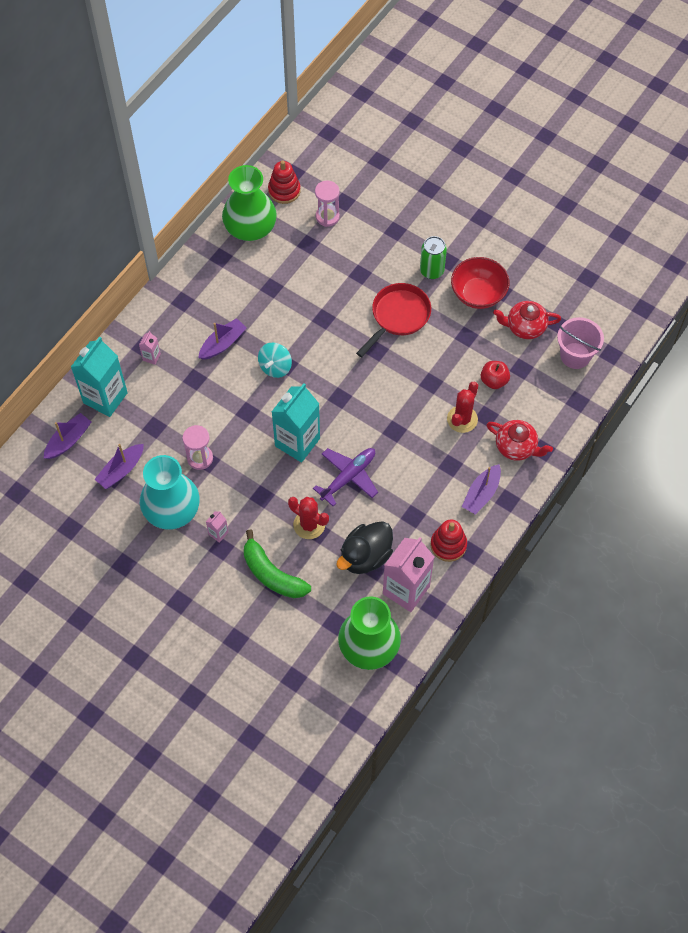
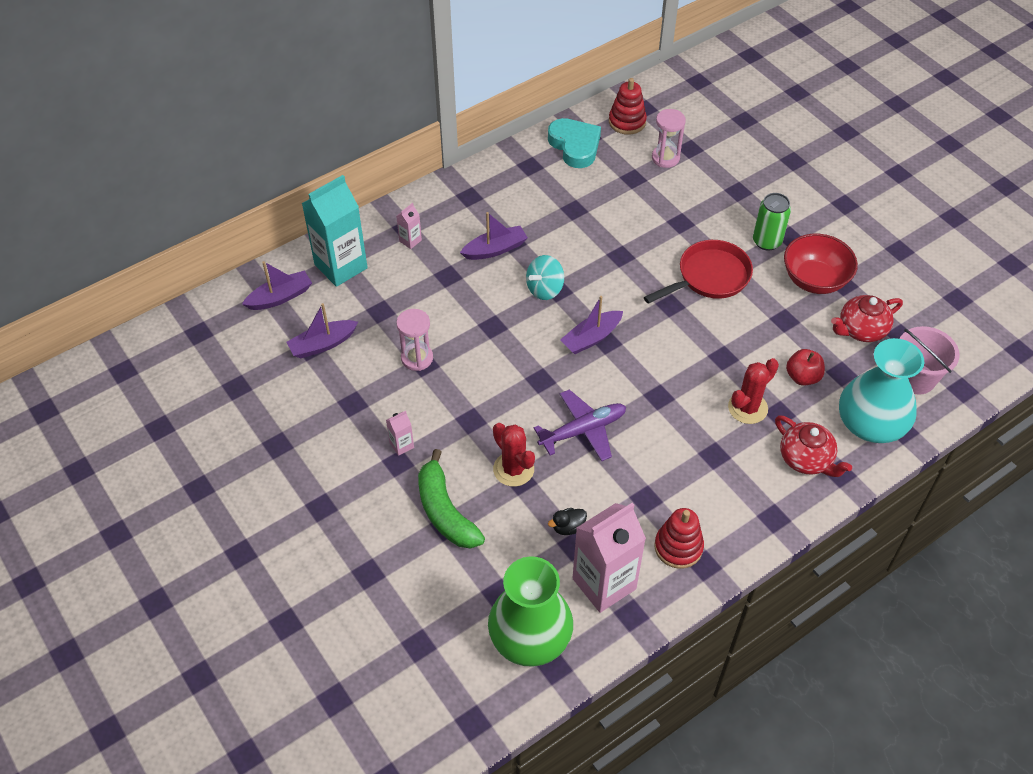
camera: 20 degrees right, 10 degrees down
(172, 509) = (360, 402): turquoise vase -> turquoise vase (870, 423)
(250, 227) = (575, 146): green vase -> turquoise heart
(297, 442) = (537, 374): turquoise carton -> none
(365, 556) = (568, 527): black duck -> black duck, size x0.45
(481, 494) = (742, 500): purple boat -> purple boat (591, 338)
(525, 327) = (861, 330): red teapot -> red teapot turned 45 degrees counterclockwise

